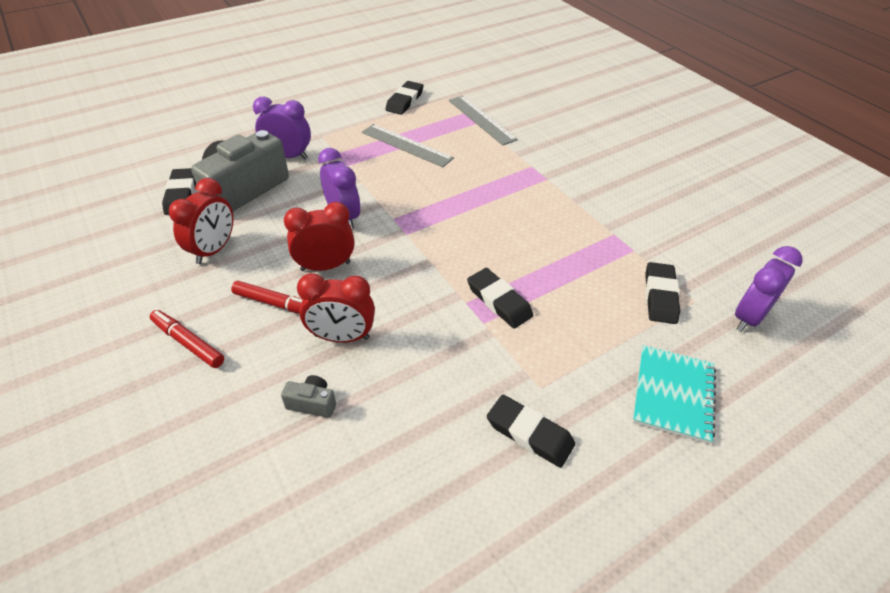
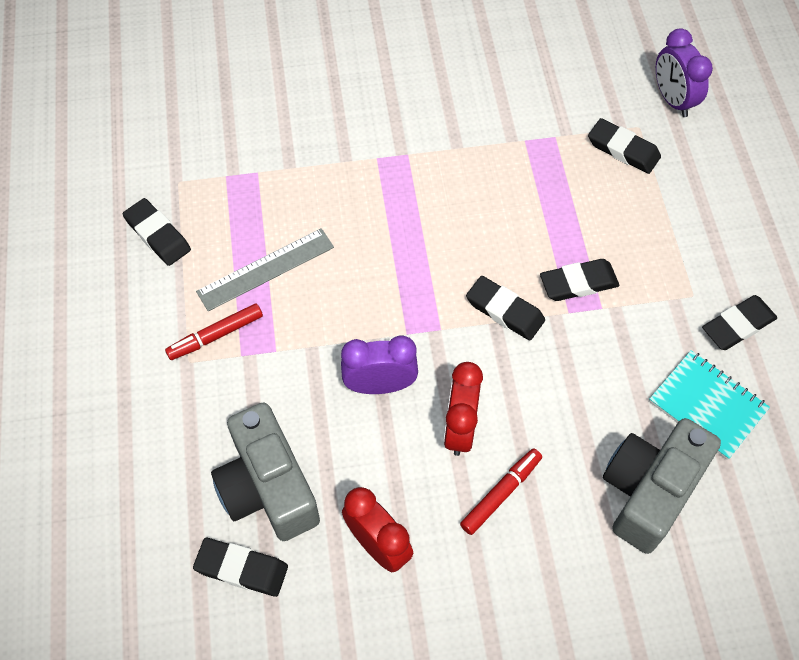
camera: 65 degrees left, 15 degrees up
(188, 343) = (526, 596): red marker -> red marker (215, 335)
(288, 156) = (217, 415): purple clock -> none
(312, 403) = (649, 491): grey camera -> grey camera, size x2.43
(342, 337) = (573, 441): red clock -> none
(443, 264) = (504, 311): none -> black eraser
(481, 119) = (253, 166): grey ruler -> none
(673, 394) = (733, 202): turquoise notebook -> turquoise notebook (707, 405)

